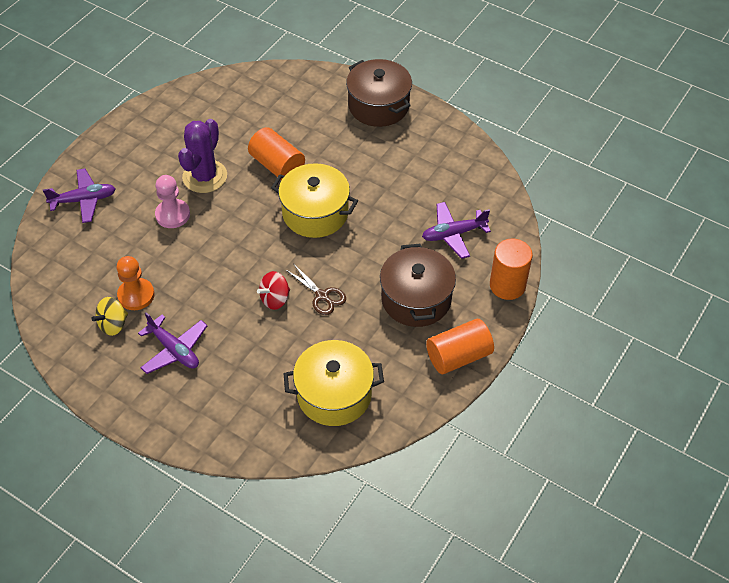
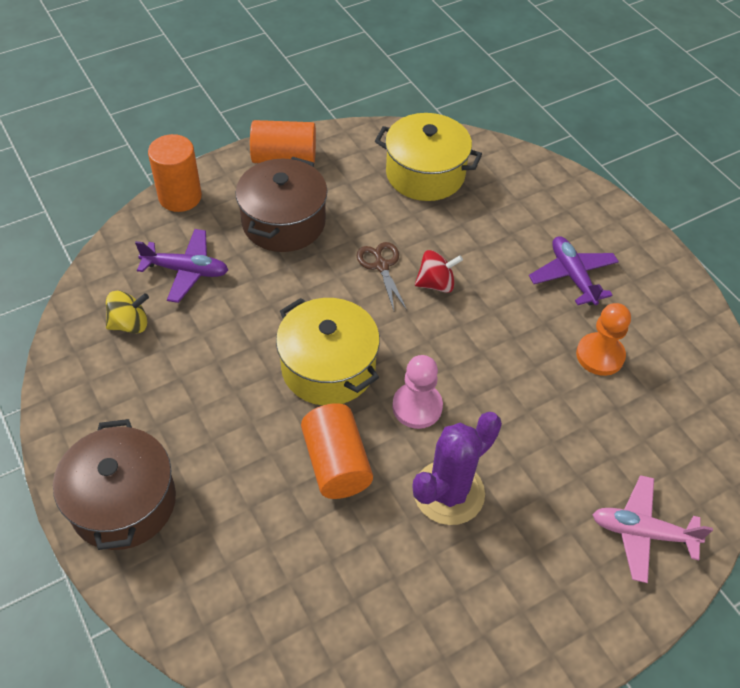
camera: 155 degrees left, 0 degrees up
(84, 200) = (642, 532): purple plane -> pink plane
(113, 325) = (636, 331): yellow spinning top -> yellow spinning top (130, 324)
(172, 215) = (518, 449): pink pawn -> pink pawn (417, 407)

